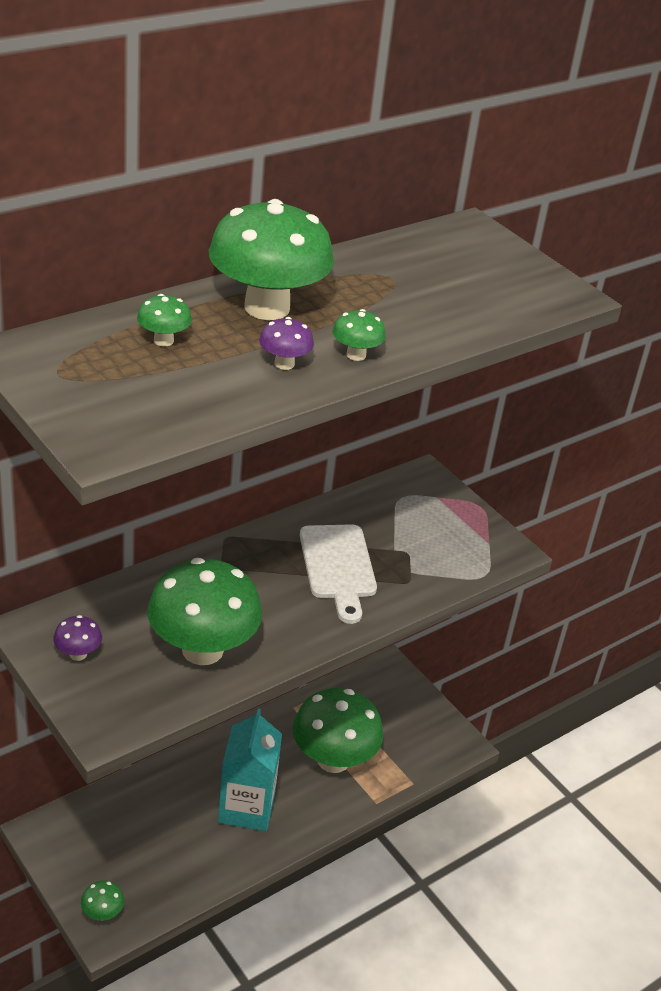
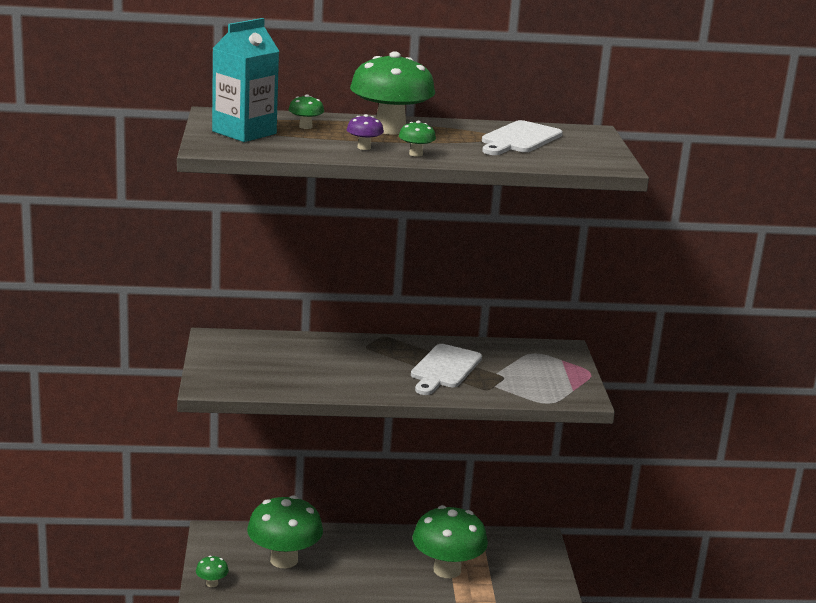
camera: 35 degrees right, 15 degrees down
(78, 654) = (229, 354): purple mushroom -> none
(202, 650) = (307, 375): green mushroom -> green mushroom (284, 560)
(246, 808) = (358, 570): turquoise carton -> turquoise carton (244, 132)
(423, 275) = (519, 139): none -> white cutting board

